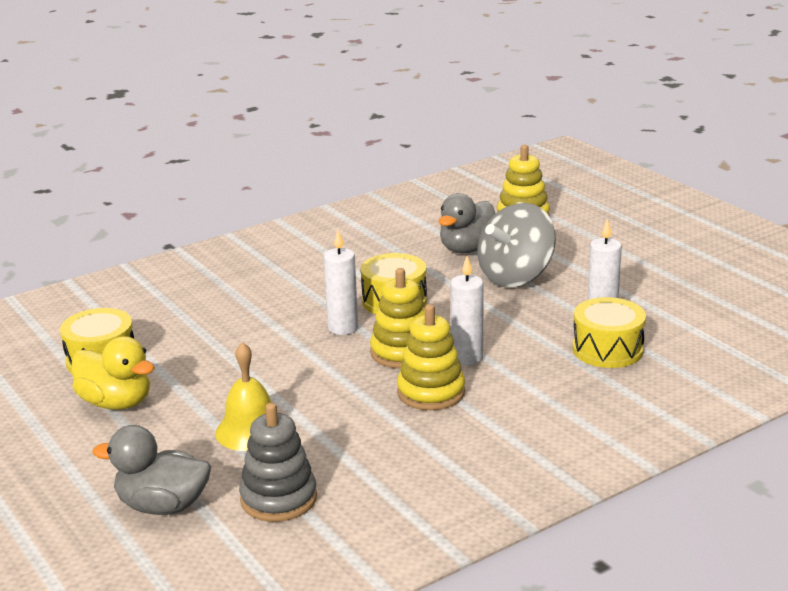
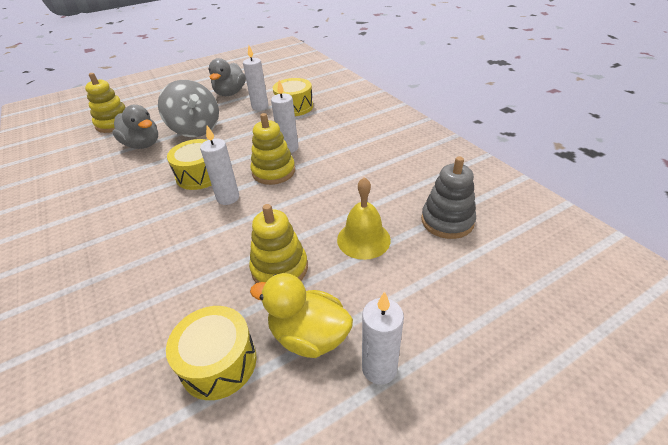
camera: 85 degrees left, 15 degrees up
(68, 444) = (379, 368): none -> white candle
(116, 403) = (309, 336): yellow duck -> yellow duck turned 105 degrees counterclockwise
(162, 506) = (466, 282): grey duck -> grey duck (230, 93)
(431, 392) = (326, 161): yellow stacking toy -> yellow stacking toy (279, 268)

